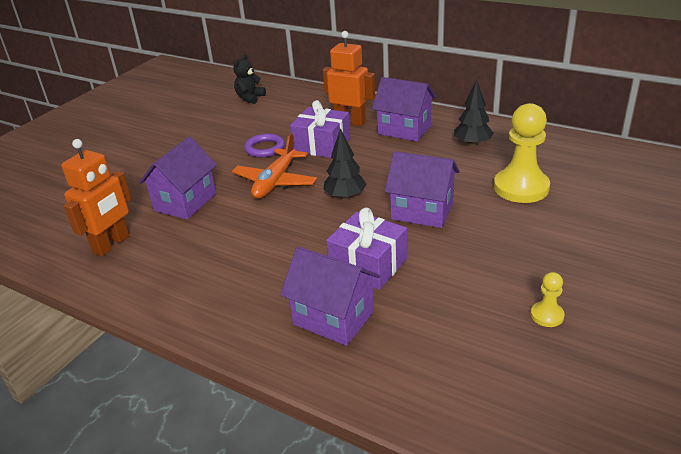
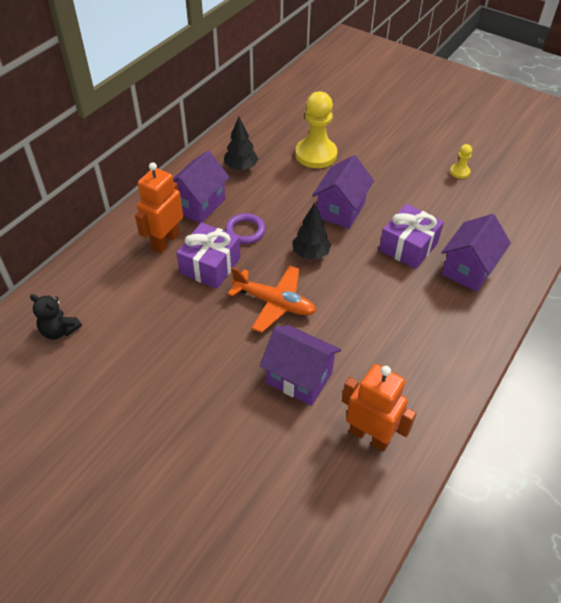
camera: 90 degrees left, 15 degrees up
(265, 148) = (201, 313): purple ring -> purple ring (245, 231)

